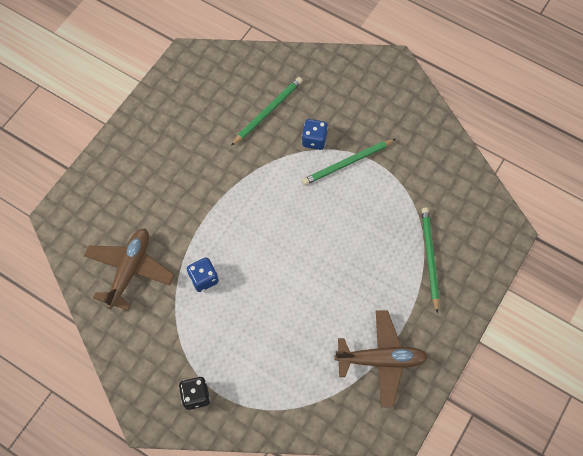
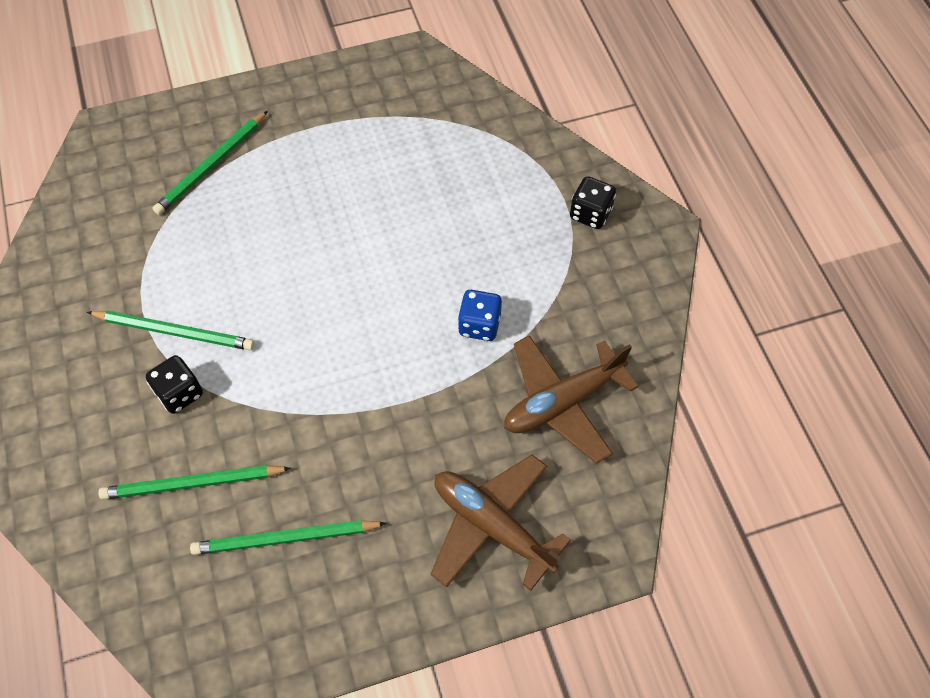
camera: 140 degrees left, 5 degrees down
(207, 121) = (285, 539): none -> green pencil
(314, 140) = (179, 393): blue dice -> black dice
(381, 360) = (368, 115): brown plane -> brown plane (492, 526)

